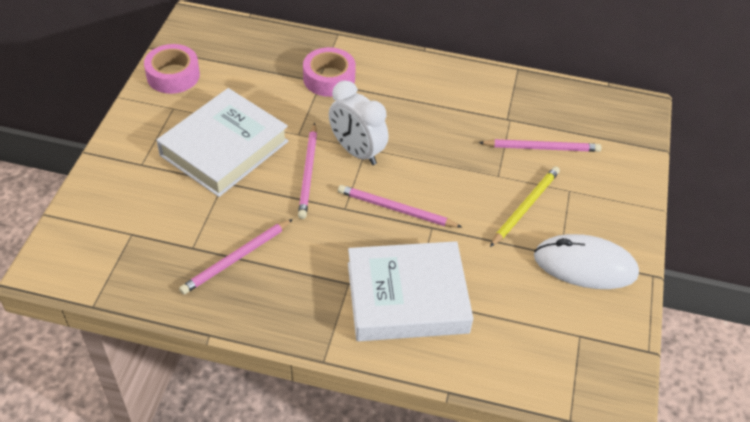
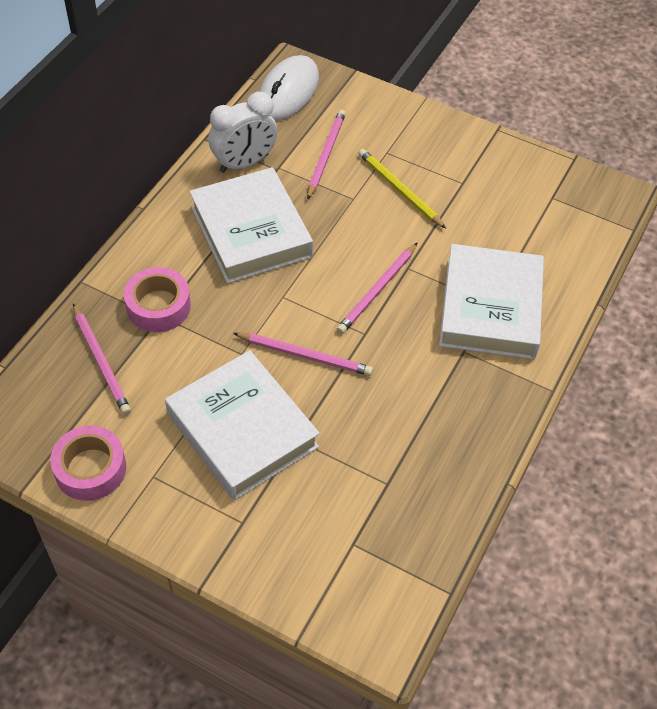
camera: 75 degrees left, 5 degrees up
(236, 258) = (412, 443): pink pencil -> pink pencil (101, 361)
(357, 151) = (286, 305): white clock -> white clock (244, 163)
(427, 116) = (250, 232): none -> white book
(585, 265) = (478, 169): white mouse -> white mouse (288, 92)

